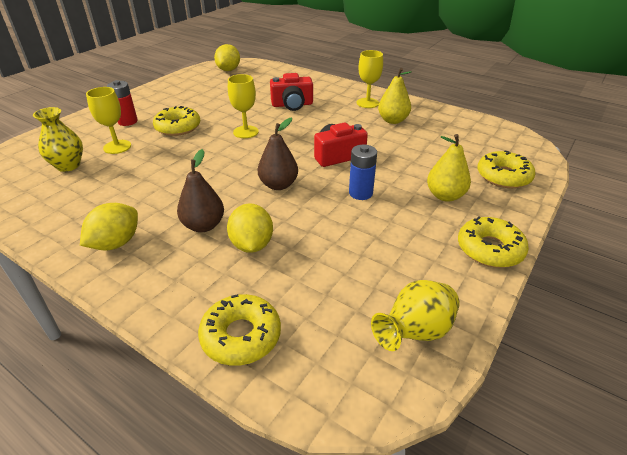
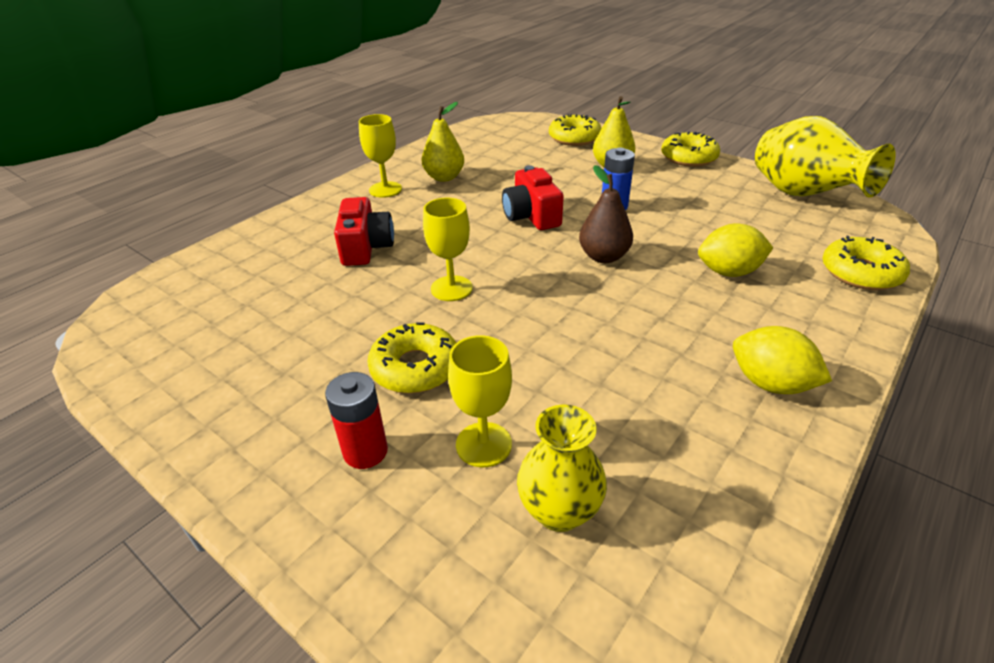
camera: 85 degrees left, 0 degrees up
(203, 225) = (705, 309): brown pear -> none
(228, 70) = (150, 324): yellow lemon -> none
(415, 332) = (803, 195): yellow vase -> yellow vase, size x1.62

